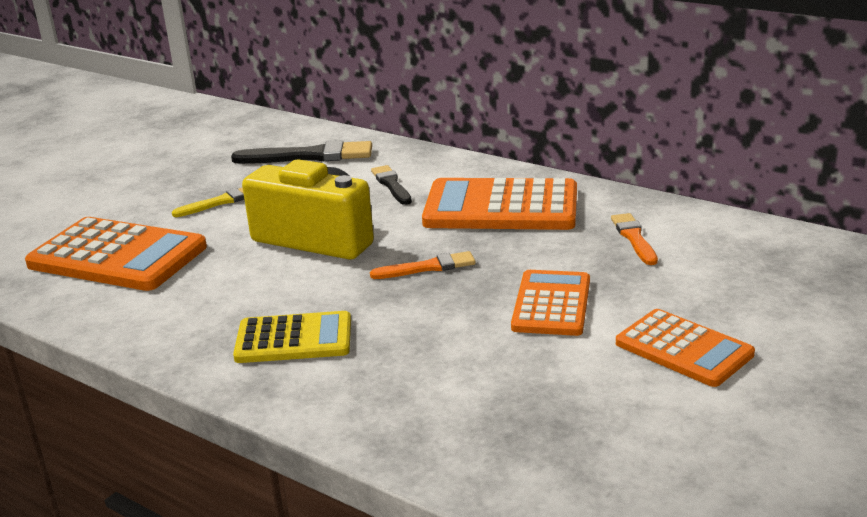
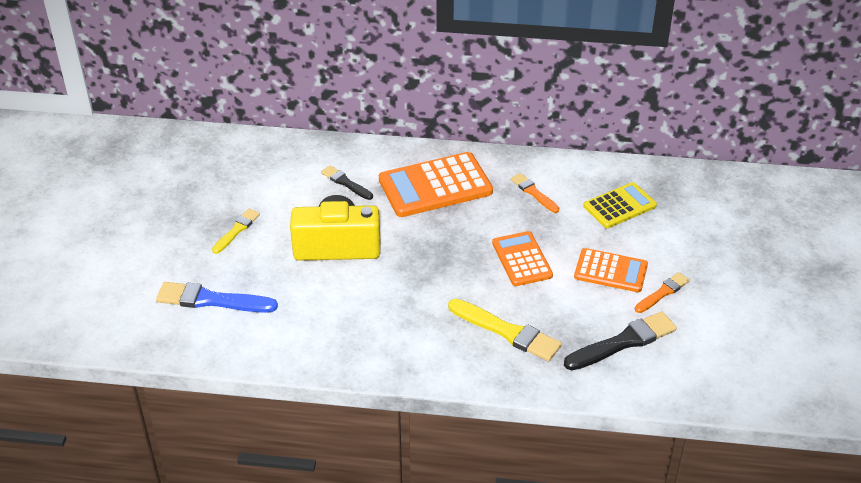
camera: 30 degrees left, 15 degrees up
(117, 256) = (212, 300): orange calculator -> blue brush
(294, 339) = (394, 330): yellow calculator -> yellow calculator (619, 206)
(309, 156) = (260, 167): black brush -> black brush (623, 342)
(427, 267) = (429, 251): orange brush -> orange brush (663, 292)
(450, 382) = (507, 332): none -> yellow brush

